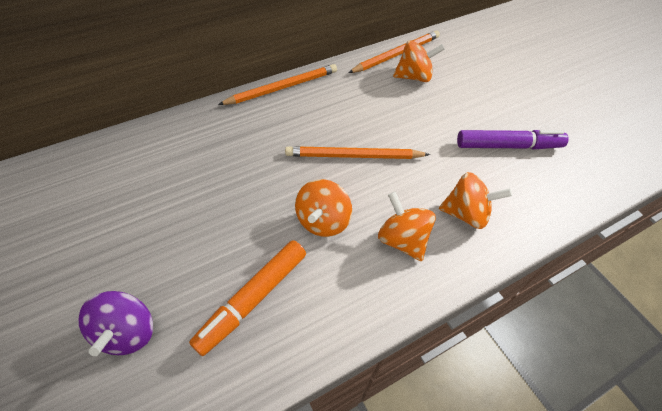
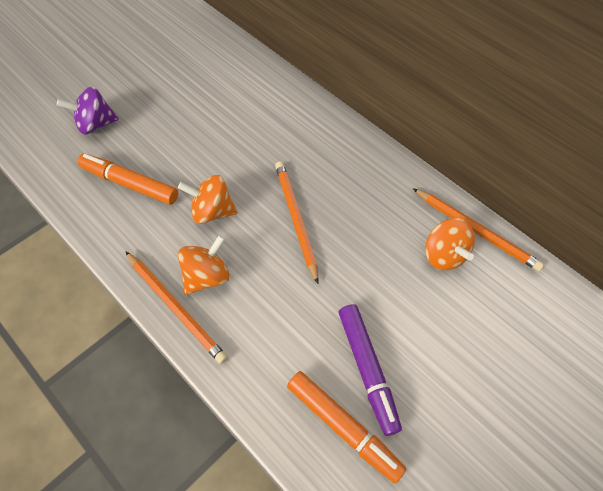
camera: 75 degrees right, 5 degrees up
(282, 87) = (366, 141): orange pencil -> orange pencil (176, 307)
(466, 214) = (252, 330): orange spinning top -> none
(555, 172) = (343, 427): none -> orange marker

